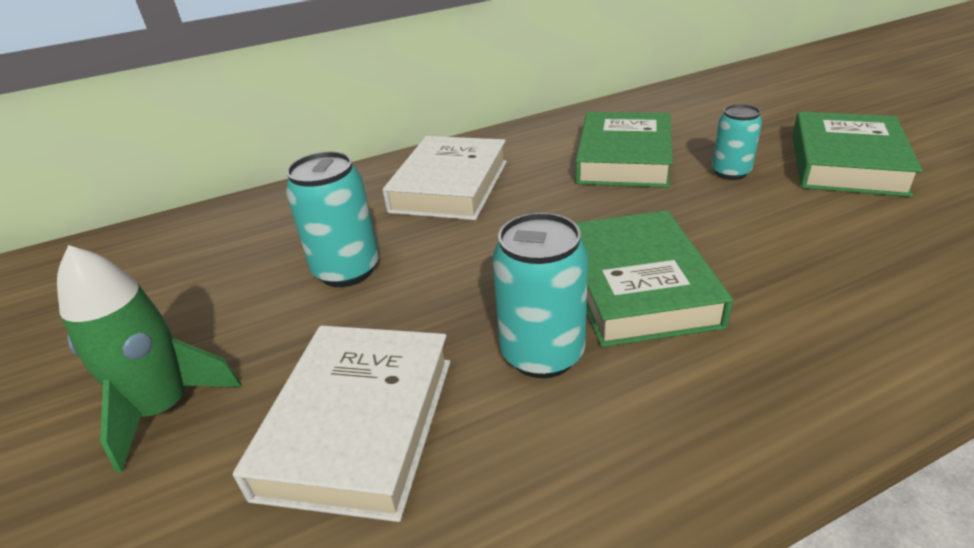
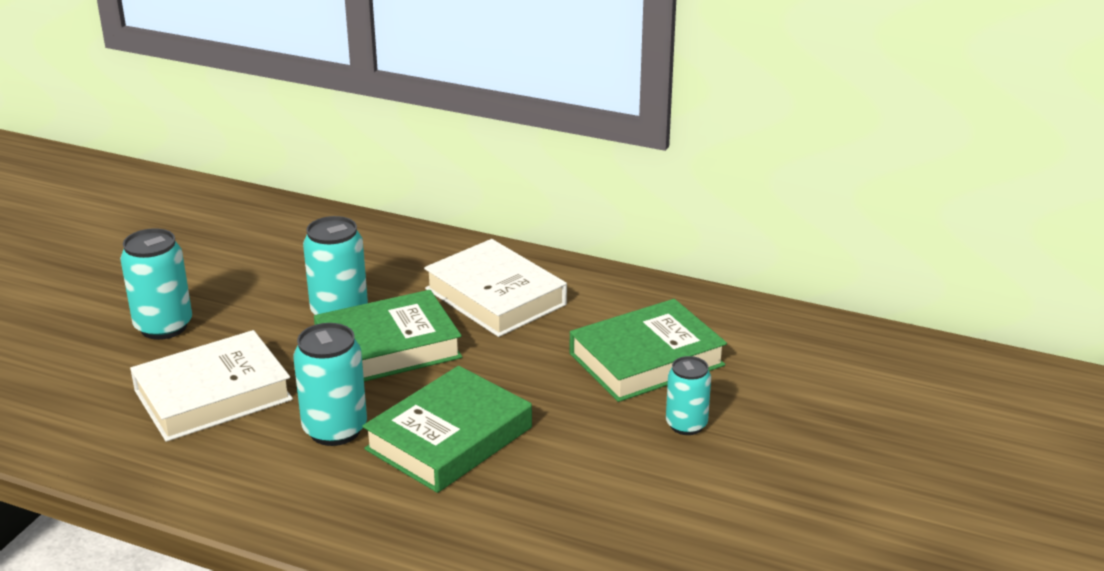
camera: 45 degrees right, 5 degrees down
(165, 408) = (163, 326): green rocket -> turquoise can
(450, 186) = (495, 297): white book -> white book turned 75 degrees clockwise
(846, 163) = (786, 484): green book -> green book (388, 347)

